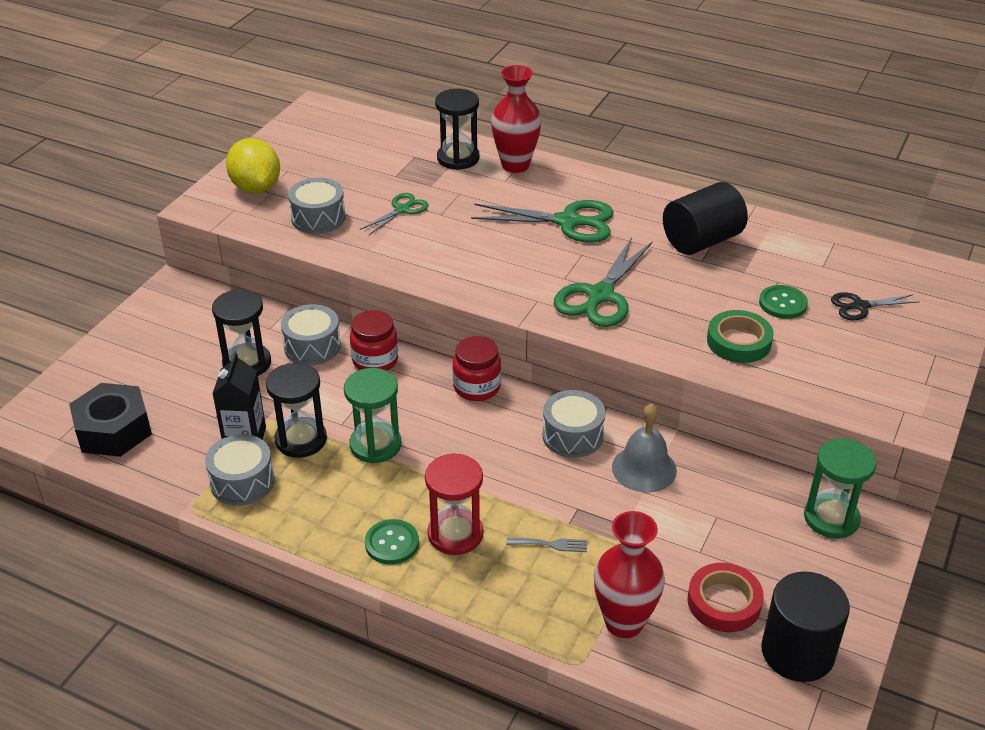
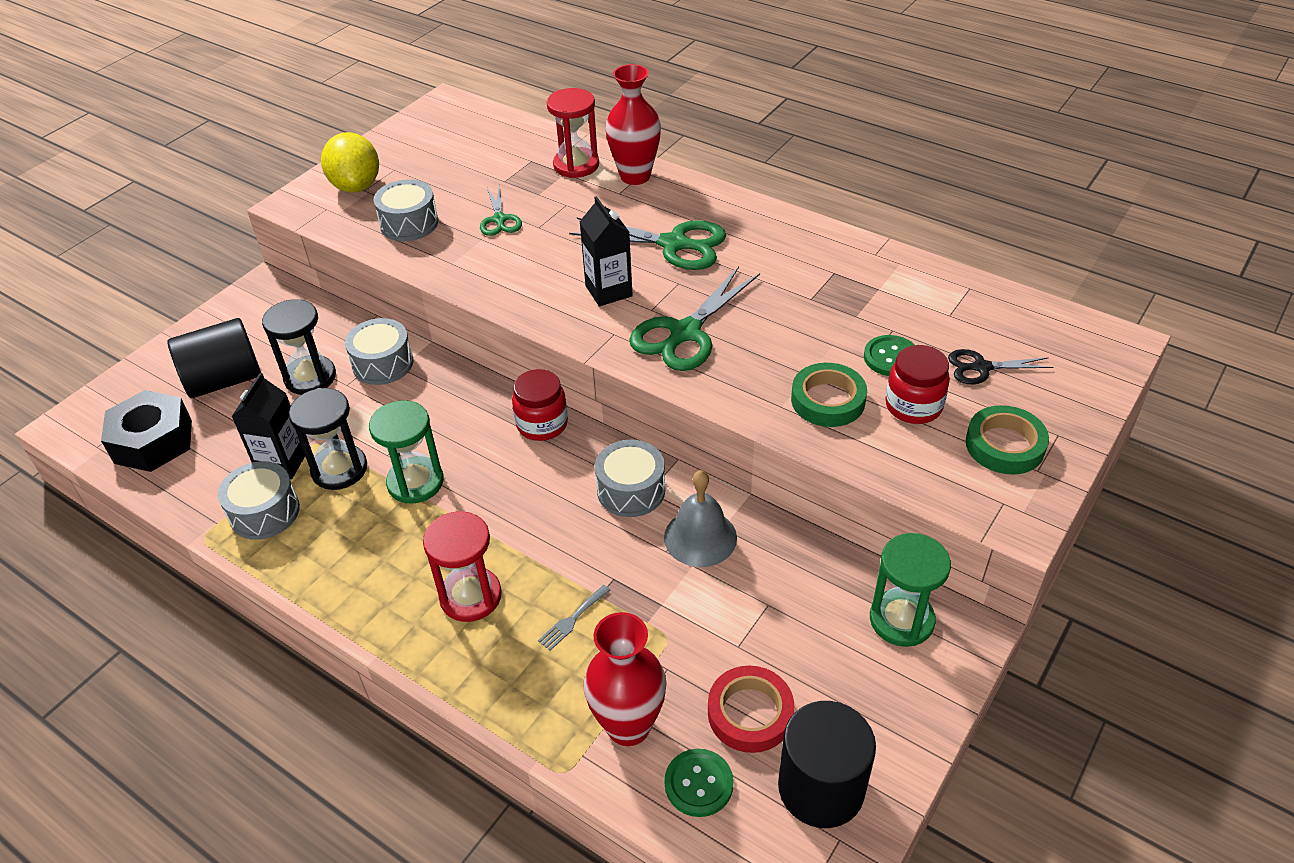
camera: 10 degrees right, 5 degrees up
(375, 360) = (443, 385): red jar -> red jar (913, 406)
(392, 543) = (399, 600): green button -> green button (698, 784)
(402, 210) = (499, 219): green scissors -> green scissors turned 120 degrees clockwise
(458, 158) = (576, 165): black hourglass -> red hourglass
(521, 265) = (608, 291): none -> black carton
(551, 544) = (572, 620): grey fork -> grey fork turned 120 degrees clockwise
(701, 241) = (817, 276): black cylinder -> black cylinder (224, 380)
(894, 366) = (1004, 445): none -> green tape

